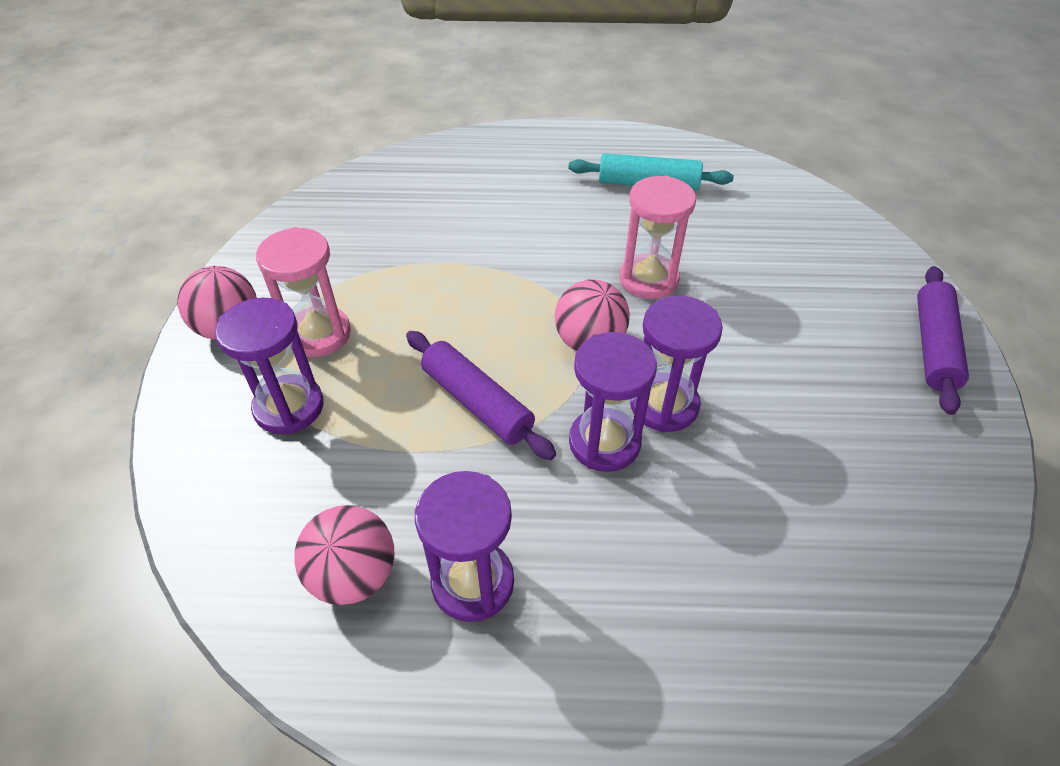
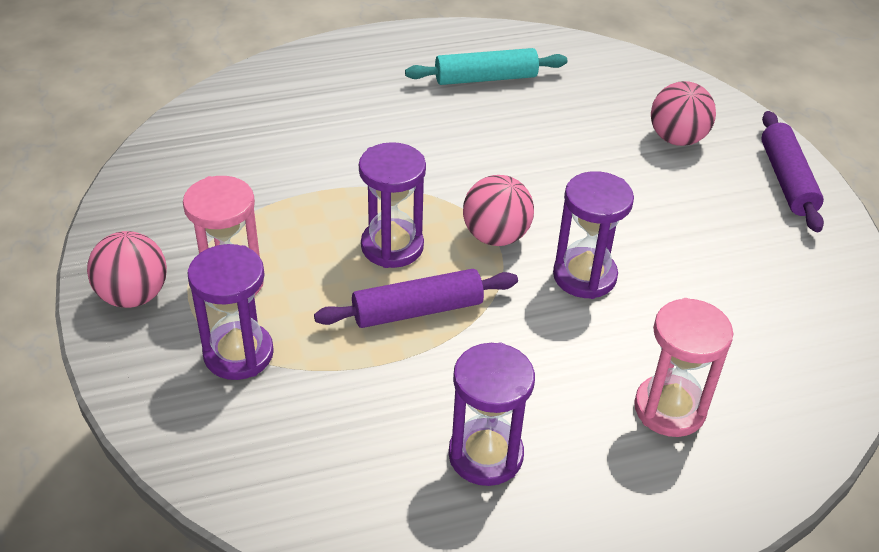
camera: 20 degrees left, 5 degrees down
(354, 575) = (378, 476): pink ball -> pink ball (677, 139)
(477, 403) = (417, 310): purple rolling pin -> purple rolling pin turned 45 degrees counterclockwise
(604, 442) = (547, 318): purple hourglass -> purple hourglass (392, 246)
(648, 279) = (525, 169): pink hourglass -> pink hourglass (669, 409)

